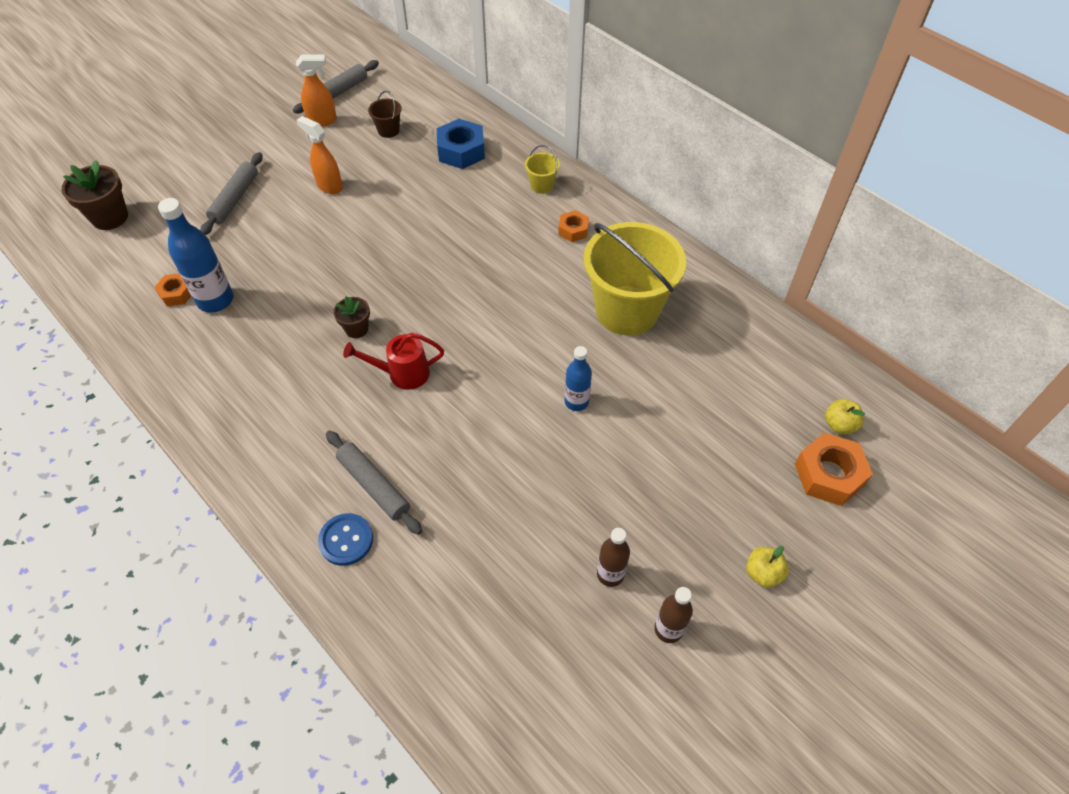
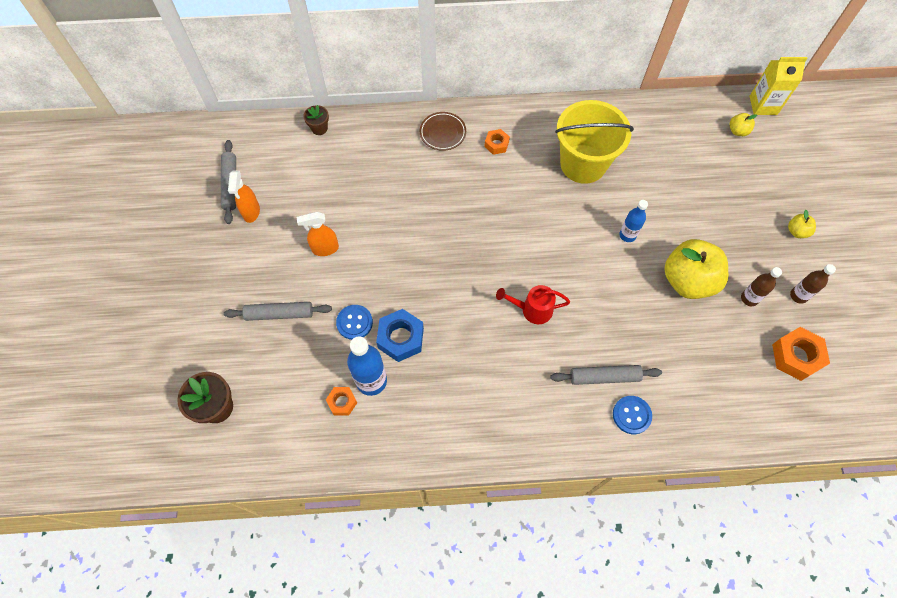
camera: 50 degrees left, 10 degrees up
(235, 199) = (279, 314): grey rolling pin -> grey rolling pin turned 60 degrees counterclockwise
(268, 251) = (354, 322): none -> blue button
(323, 121) = (251, 212): orange spray bottle -> orange spray bottle turned 150 degrees clockwise
(356, 329) = (473, 312): brown flower pot -> brown flower pot (319, 128)
(388, 130) = (303, 180): brown bucket -> none
(402, 374) = (532, 310): red watering can -> red watering can turned 60 degrees clockwise
(461, 151) = (367, 153): blue nut -> blue nut (401, 338)
(542, 185) = (442, 133): yellow bucket -> brown plate
(573, 495) = (688, 280): none -> yellow apple
(829, 475) = (763, 159): orange nut -> orange nut (796, 356)
(909, 429) = (763, 105): none -> yellow carton

